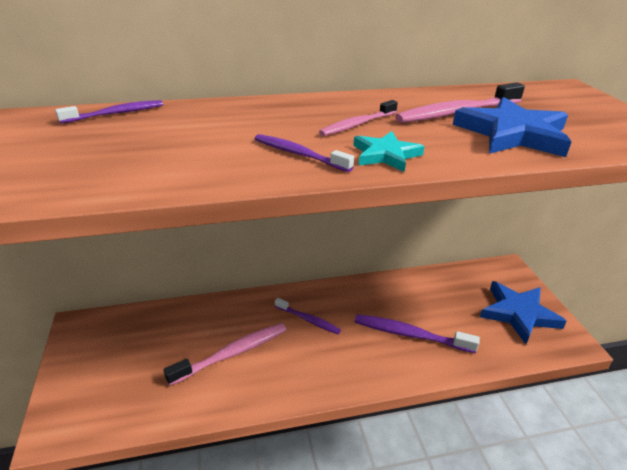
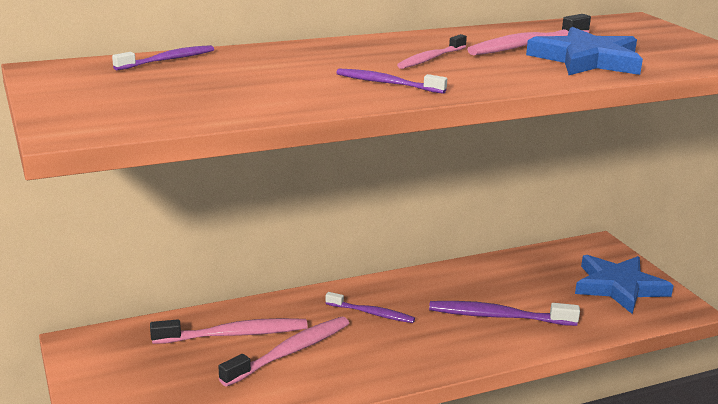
camera: 10 degrees left, 10 degrees down
(195, 330) = (233, 334): none -> pink toothbrush
(385, 155) = (471, 80): turquoise star -> none

